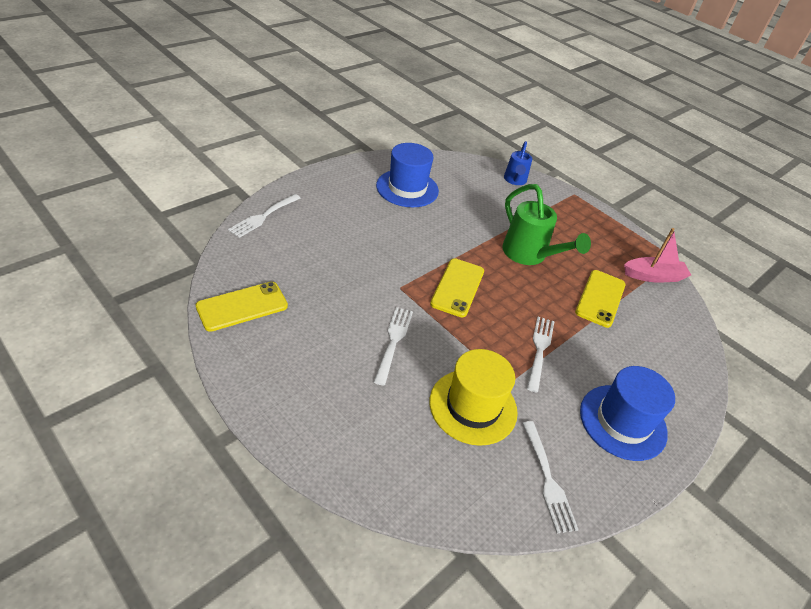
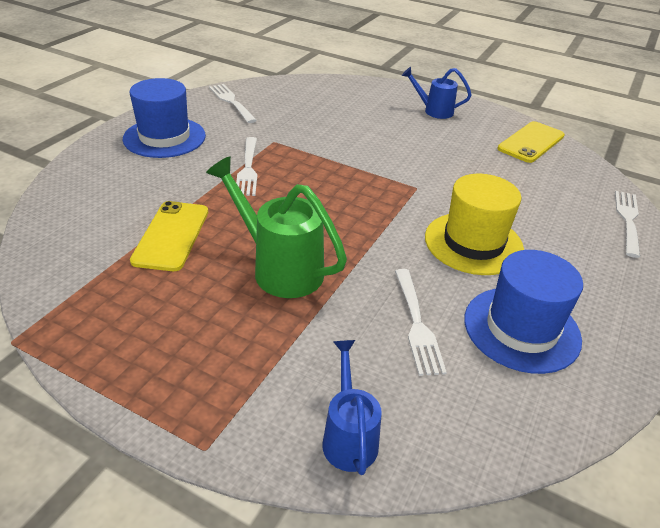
camera: 165 degrees right, 5 degrees down
(299, 386) = (434, 111): none -> blue watering can
(393, 341) = (389, 147): white fork -> white fork (417, 324)
(457, 287) = (356, 203): yellow phone -> none
(473, 406) = (299, 124): yellow hat -> yellow hat (473, 243)
(653, 276) = (73, 291): pink boat -> none

